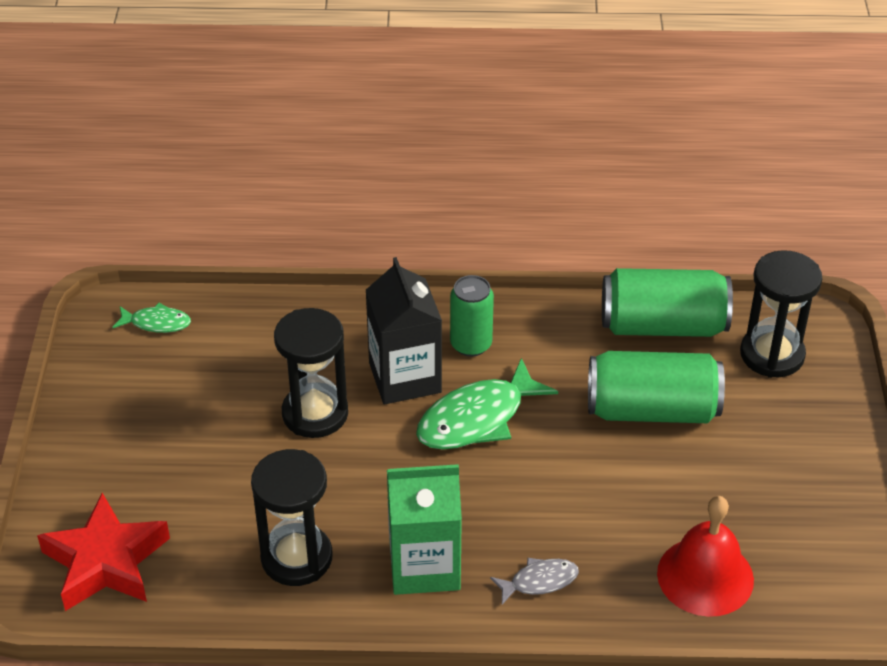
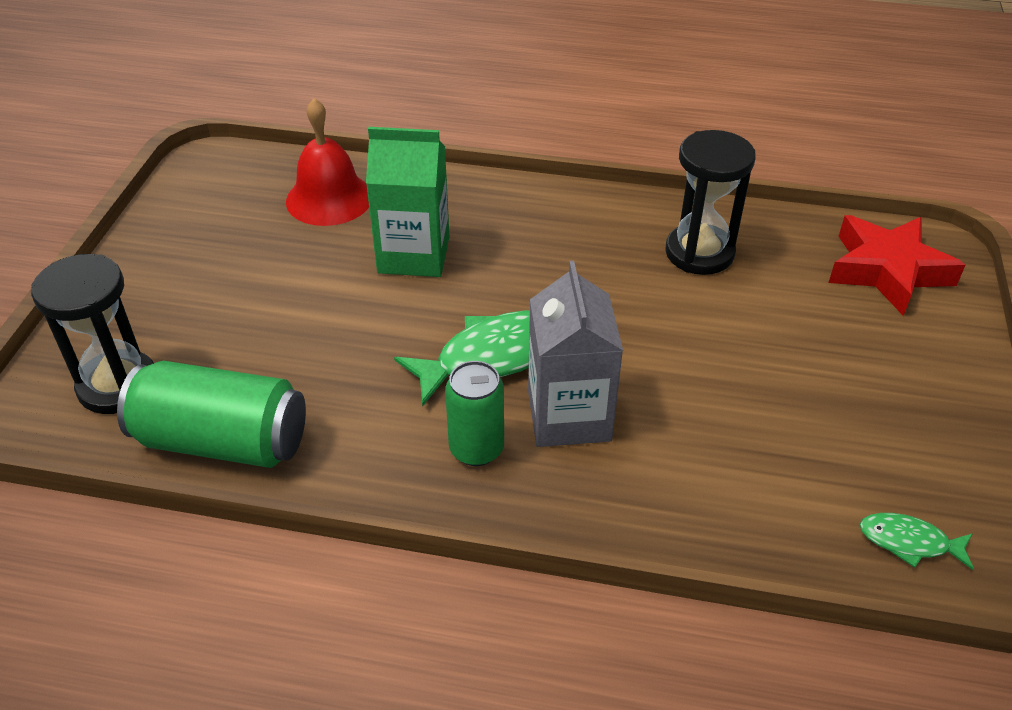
camera: 170 degrees left, 0 degrees up
(315, 413) = (681, 386): black hourglass -> none
(405, 377) = (569, 416): black carton -> grey carton
(424, 566) = (578, 233): green carton -> green carton (414, 255)
(539, 581) = (477, 211): grey fish -> none
(652, 409) = (295, 341): green can -> none

